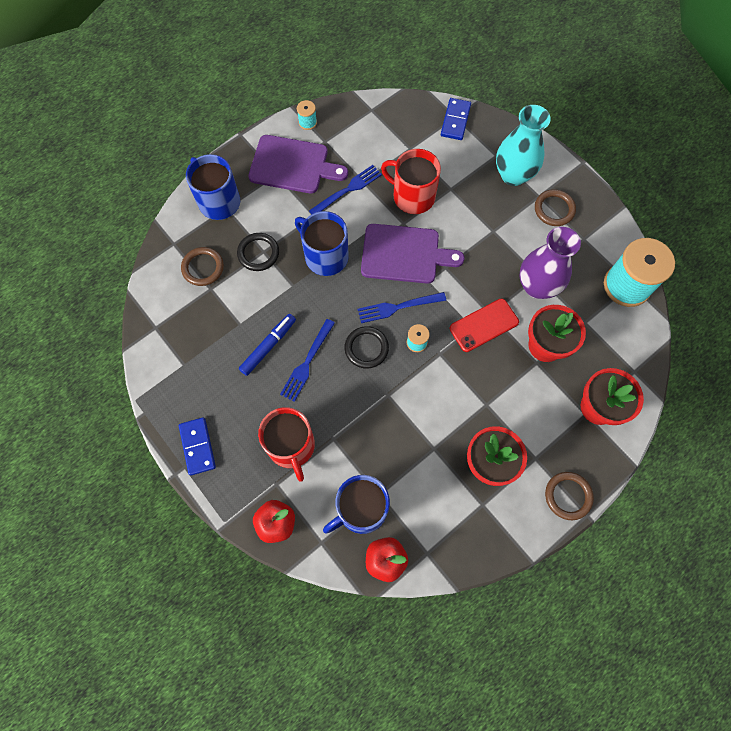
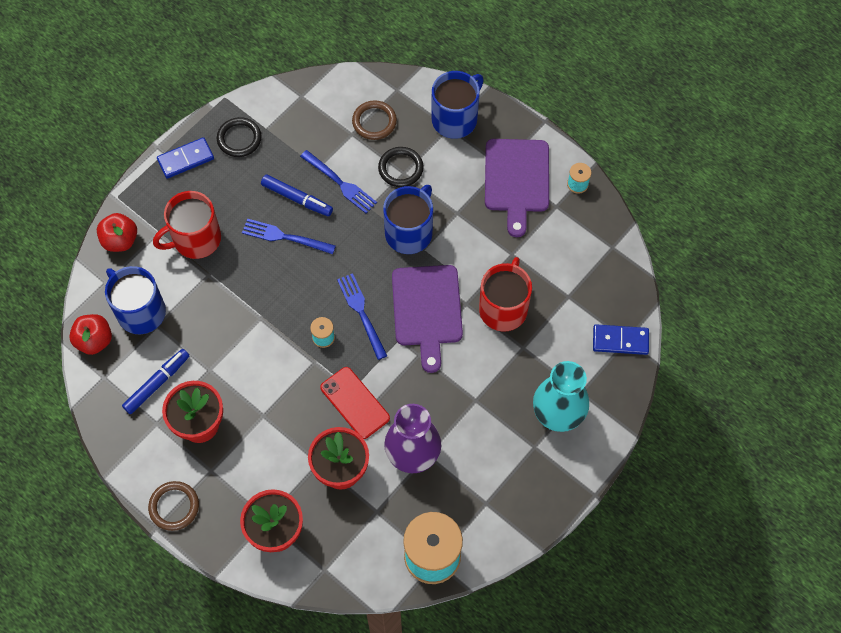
camera: 80 degrees right, 5 degrees down
(347, 190) = (497, 240): blue fork -> blue fork (340, 183)
(366, 348) = (309, 289): black ring -> black ring (239, 139)
(441, 500) = (157, 383): none -> blue marker
(554, 209) = (519, 465): brown ring -> none

